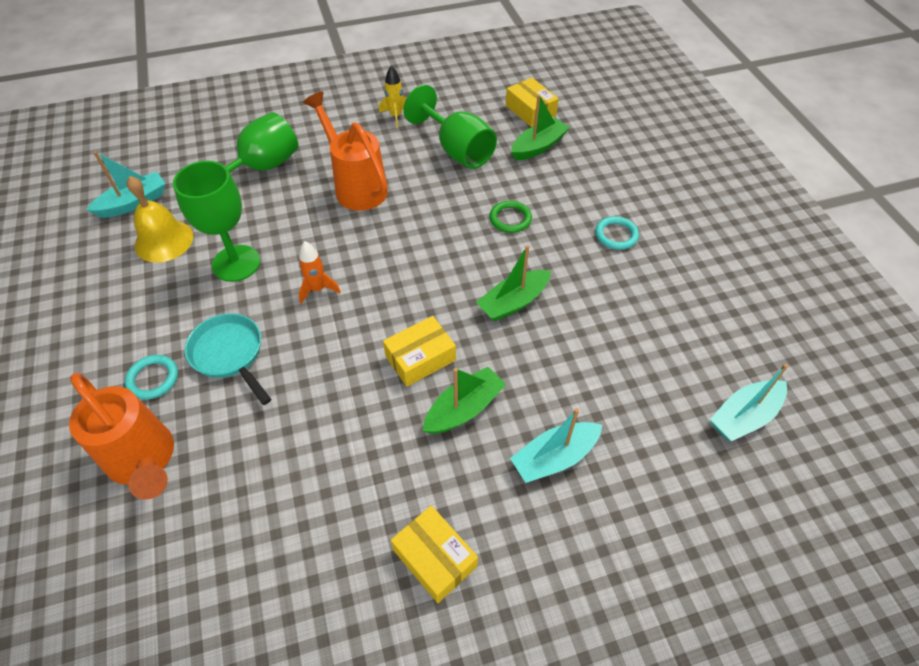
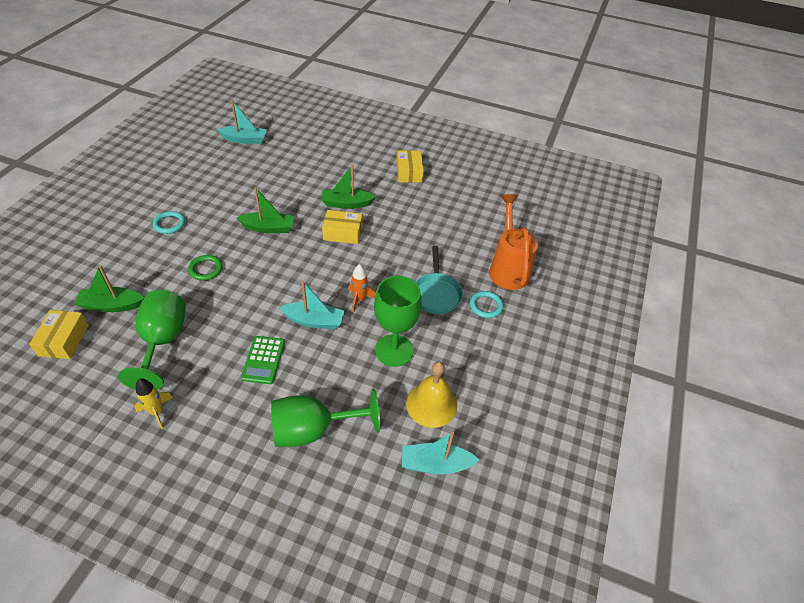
camera: 145 degrees left, 5 degrees down
(356, 186) = (263, 360): orange watering can -> green calculator
(554, 457) = (331, 170): turquoise boat -> turquoise boat (314, 321)

